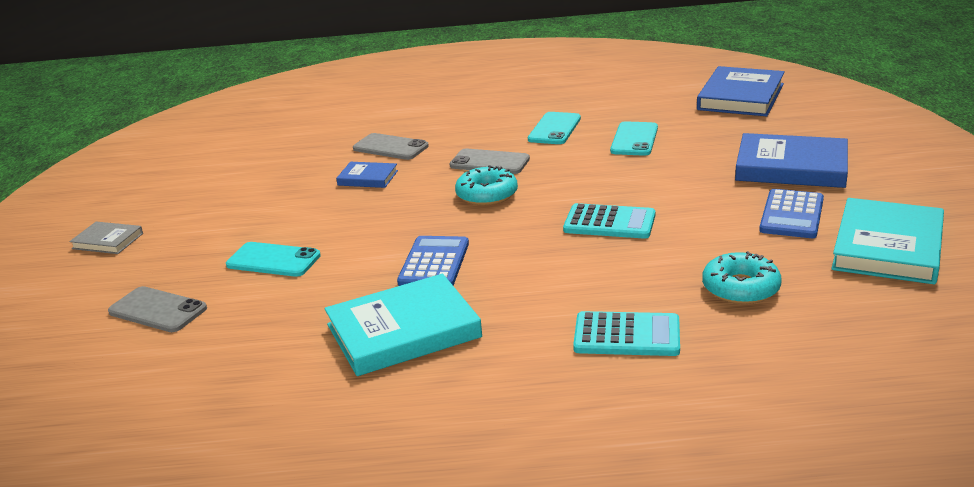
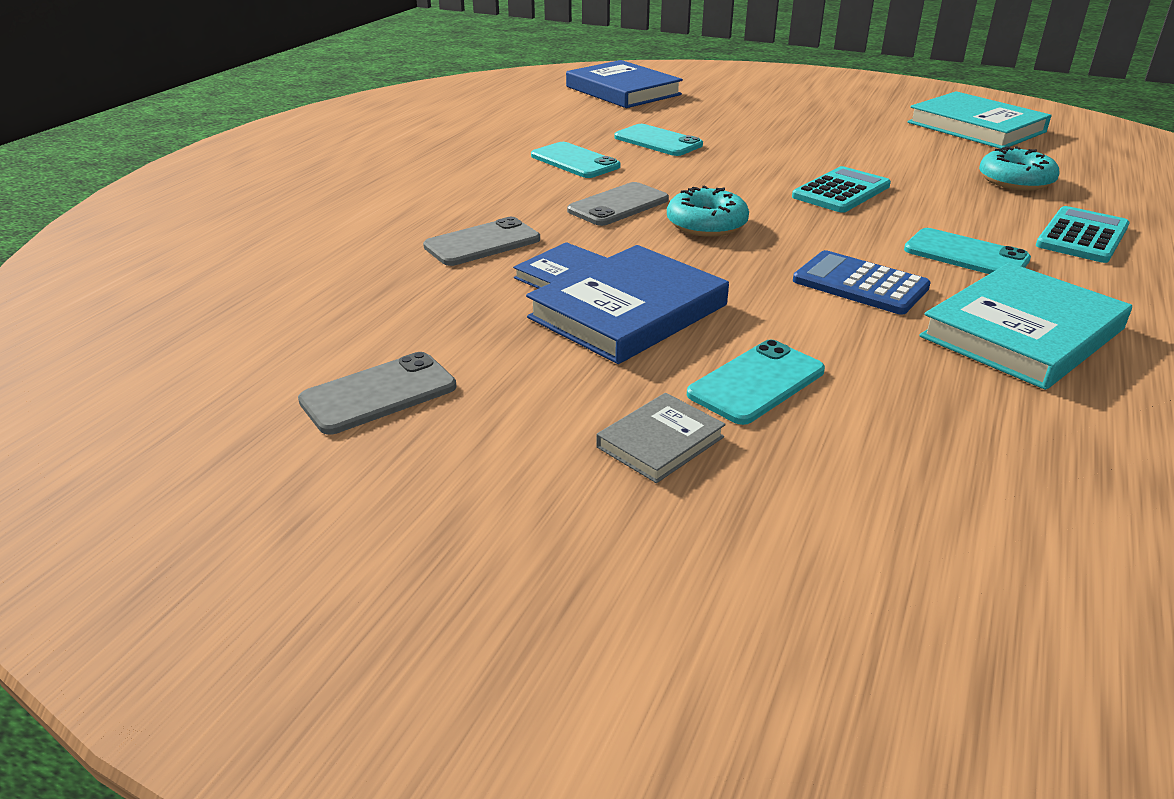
camera: 65 degrees left, 5 degrees up
(108, 241) = (506, 538): grey book -> grey book (660, 442)
(158, 310) = (848, 512): grey phone -> grey phone (378, 394)
(403, 331) = (1022, 333): turquoise book -> turquoise book turned 45 degrees clockwise
(528, 291) = (966, 255): none -> turquoise phone
(791, 167) = (798, 114): blue book -> blue book (628, 311)
(791, 215) = (892, 135): blue calculator -> none

